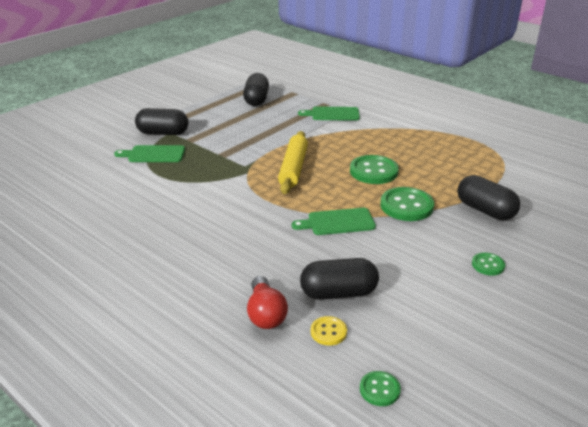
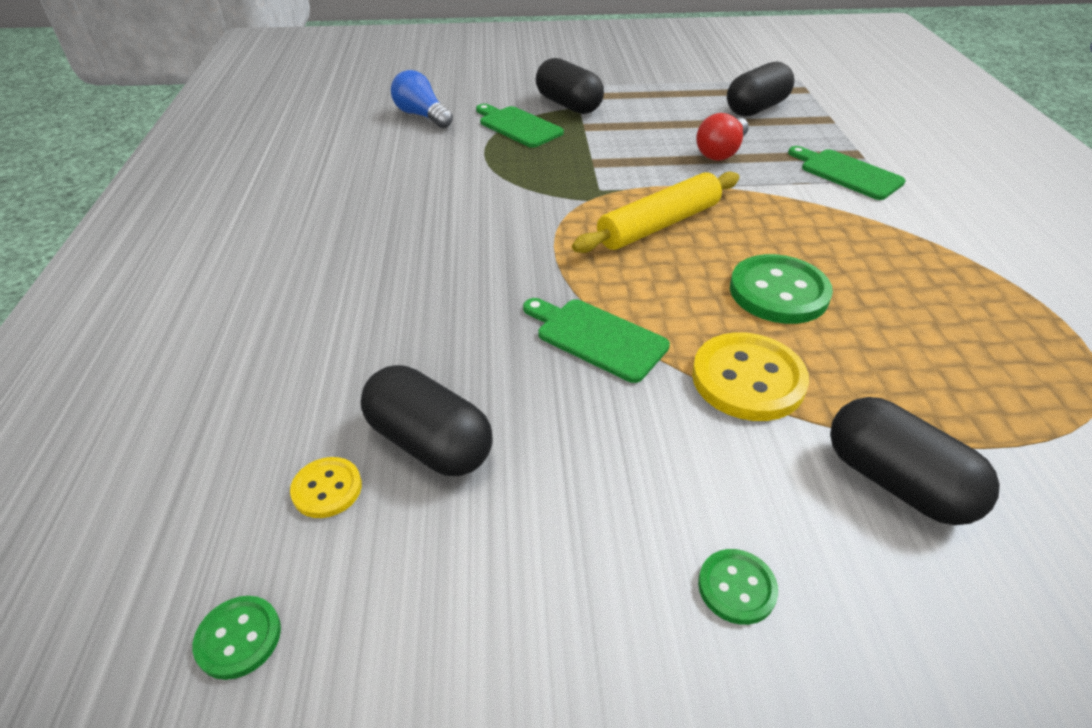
camera: 45 degrees right, 10 degrees up
(86, 172) = (422, 115): none -> blue light bulb
(265, 314) = (306, 402): red light bulb -> red light bulb (721, 152)
(406, 206) = (748, 379): green button -> yellow button
(485, 210) = (896, 482): black capsule -> black capsule turned 45 degrees counterclockwise

